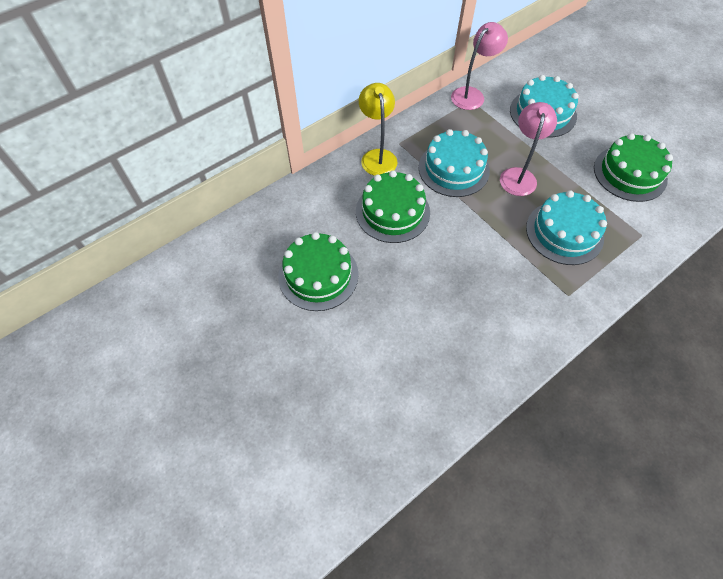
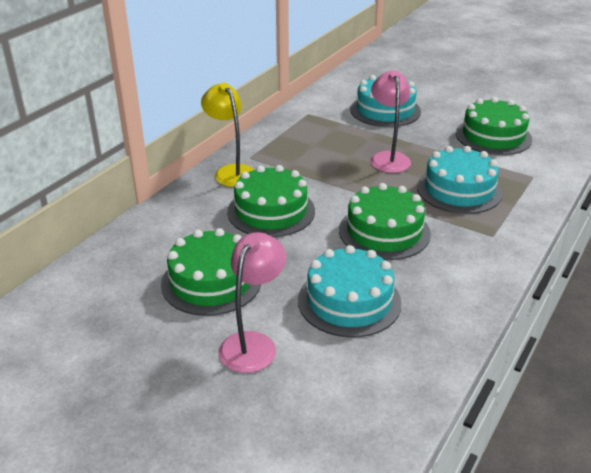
camera: 20 degrees left, 25 degrees down
(453, 169) = (319, 166): turquoise cake -> turquoise cake (349, 301)
(472, 94) = (307, 109): pink lamp -> pink lamp (253, 343)
(476, 262) = (384, 231): none -> green cake

